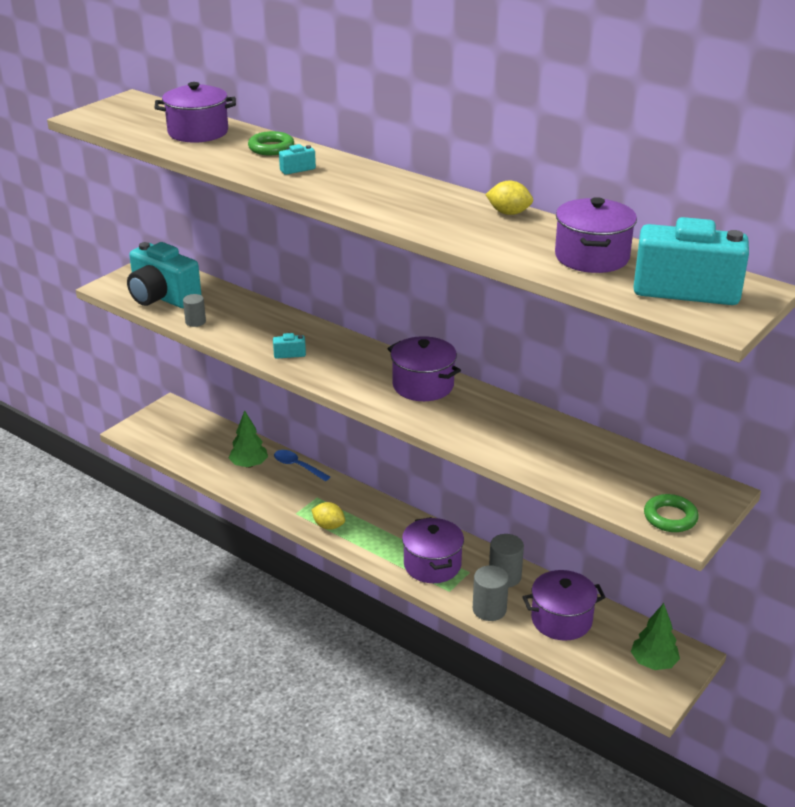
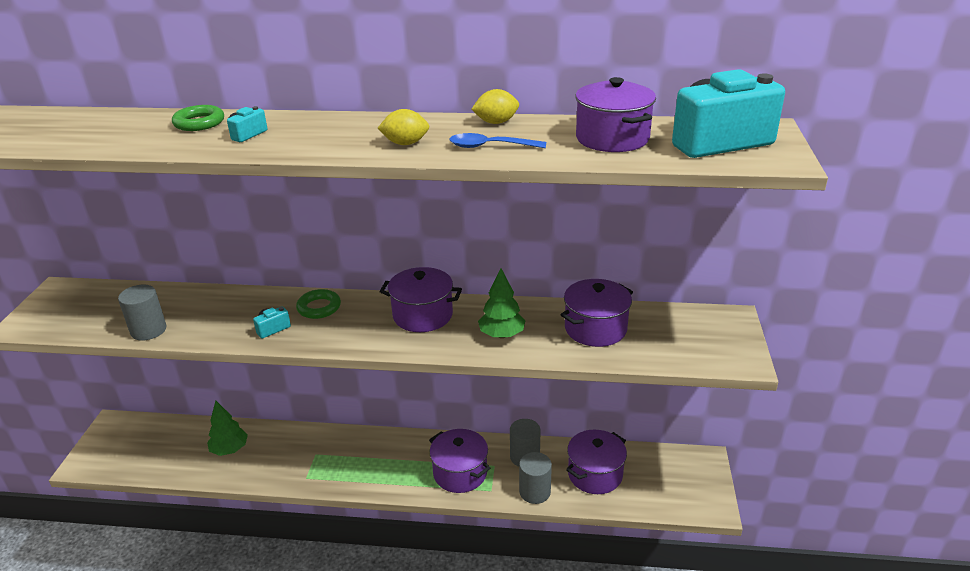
camera: 30 degrees left, 0 degrees up
(162, 297) = (93, 318): turquoise camera -> none
(195, 322) = (148, 330): grey cylinder -> grey cylinder, size x1.56
(198, 132) = (100, 127): purple pot -> purple pot (595, 328)
(297, 466) = (278, 432): blue spoon -> blue spoon (490, 146)
(328, 526) = (345, 477): yellow lemon -> yellow lemon (405, 143)
(653, 663) = (686, 478): green tree -> green tree (502, 335)
(670, 517) = (720, 354): green ring -> green ring (319, 307)

